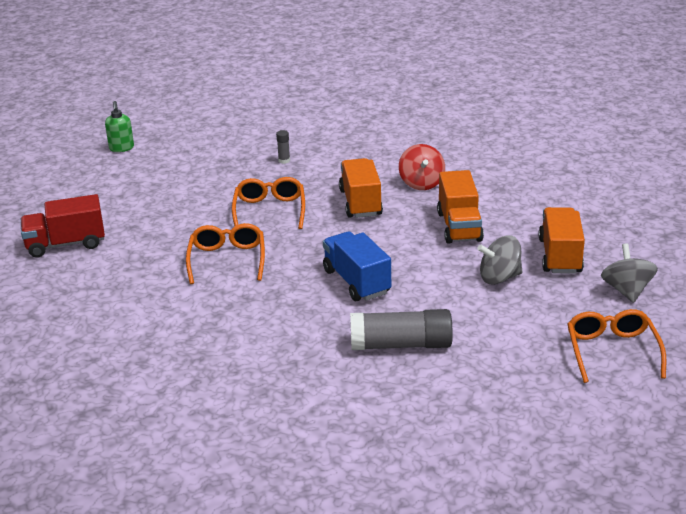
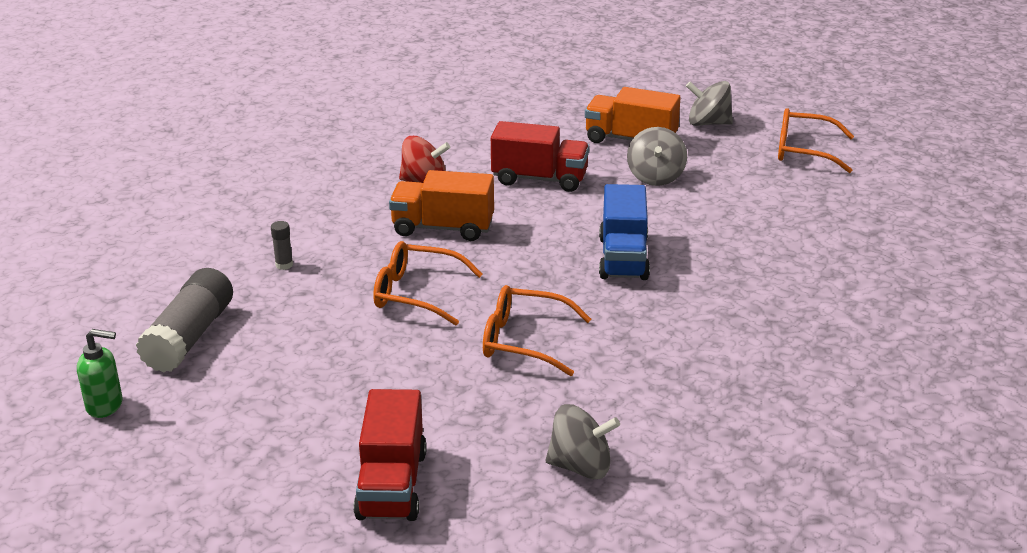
camera: 75 degrees left, 0 degrees up
(93, 304) = (581, 466): none -> grey spinning top
(356, 282) = (623, 258): blue truck -> blue truck turned 75 degrees counterclockwise
(401, 345) = (759, 252): grey glue stick -> grey glue stick (190, 337)
(459, 226) = (539, 179): orange truck -> red truck

